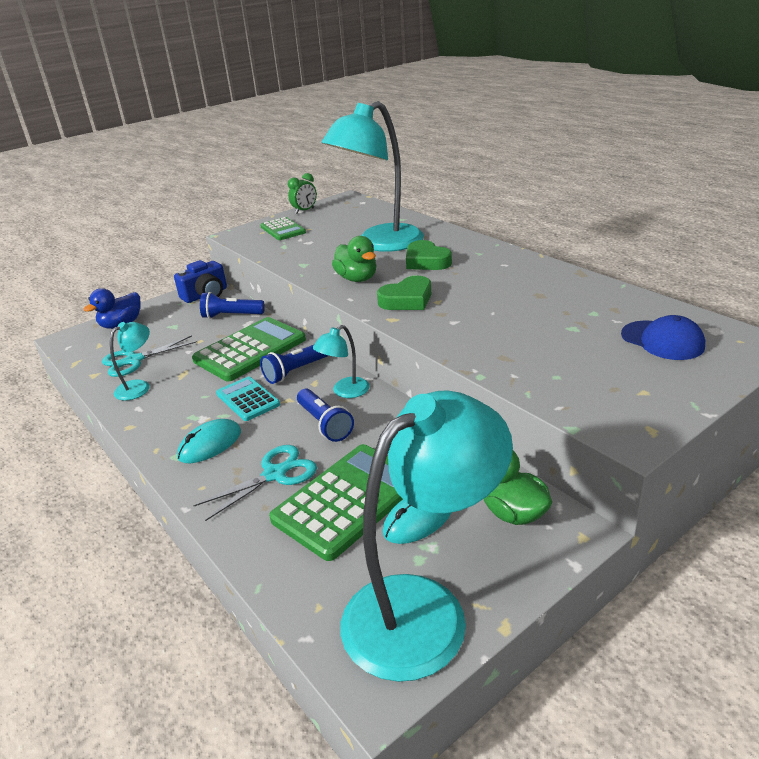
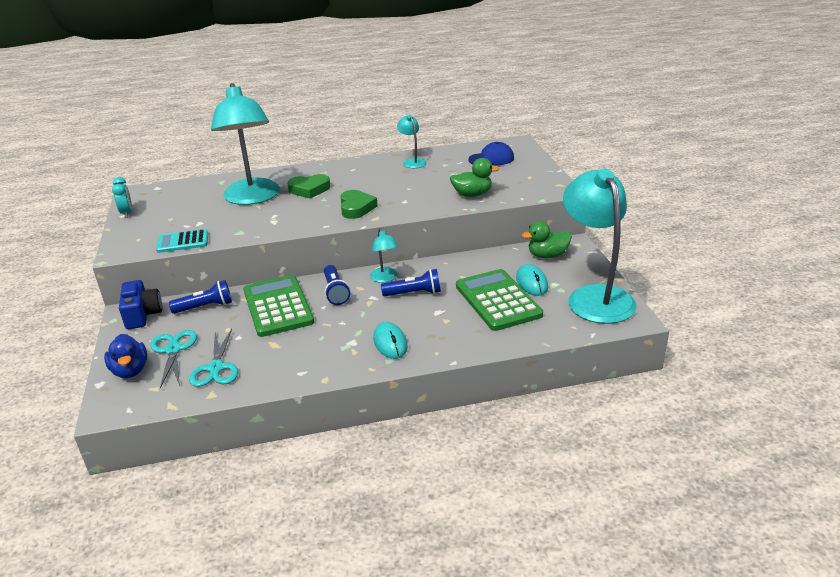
camera: 65 degrees left, 0 degrees up
(139, 387) = (267, 369): turquoise lamp -> turquoise lamp (412, 161)
(231, 316) = (205, 307): blue flashlight -> blue flashlight turned 135 degrees counterclockwise
(248, 399) = (349, 318): turquoise calculator -> turquoise calculator (183, 242)
(274, 474) = (450, 321): turquoise scissors -> turquoise scissors (173, 350)
(283, 229) = (151, 229): green calculator -> none
(304, 211) = (127, 213): green clock -> turquoise clock
(357, 279) = (299, 217): green duck -> green duck (472, 194)

